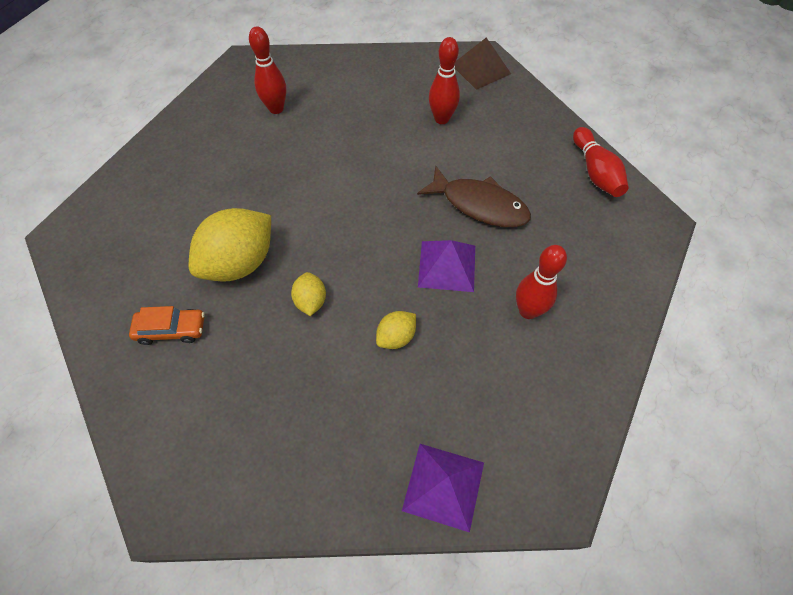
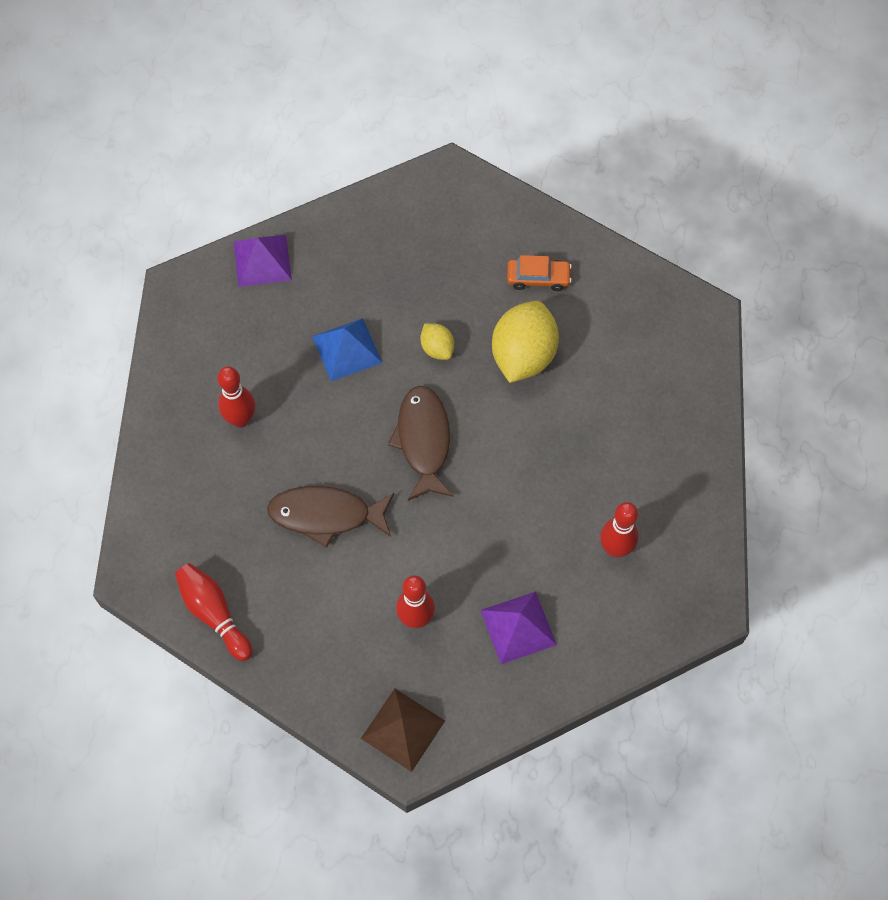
camera: 155 degrees right, 5 degrees up
(171, 330) = (538, 278): orange car -> orange car turned 150 degrees counterclockwise
(370, 228) = (423, 441): none -> brown fish
(396, 337) = (347, 349): yellow lemon -> blue pyramid
(447, 265) = (331, 433): purple pyramid -> purple pyramid (518, 627)

